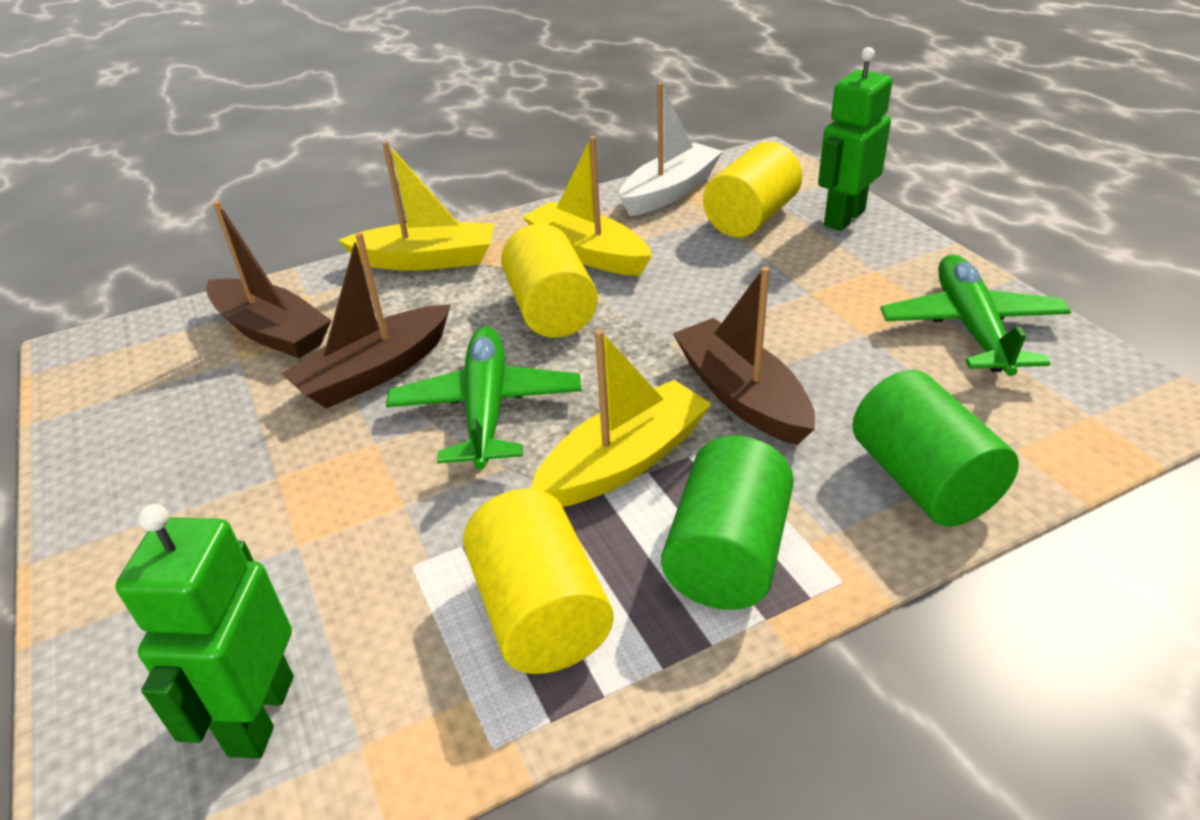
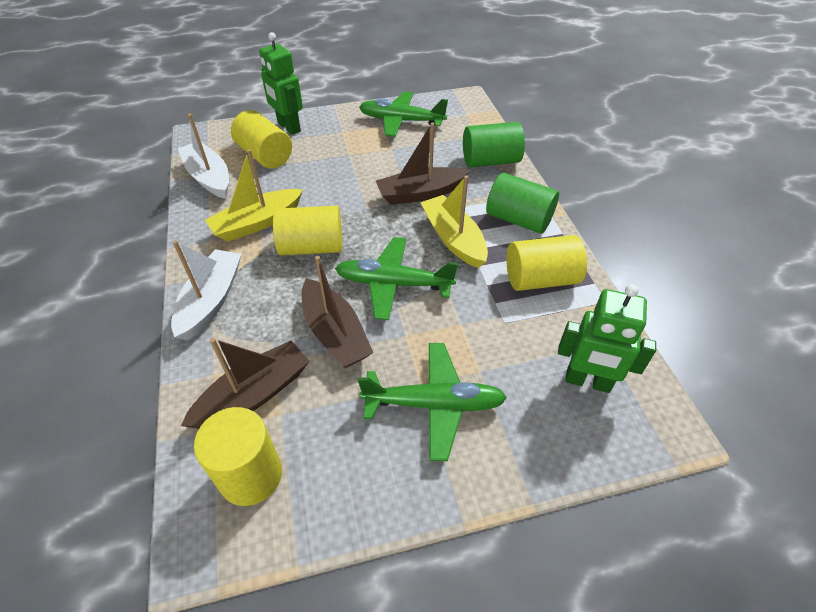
camera: 80 degrees left, 10 degrees up
(156, 359) = (251, 475): none -> yellow cylinder
(235, 498) = (434, 404): none -> green plane
(427, 260) = (211, 300): yellow boat -> white boat

